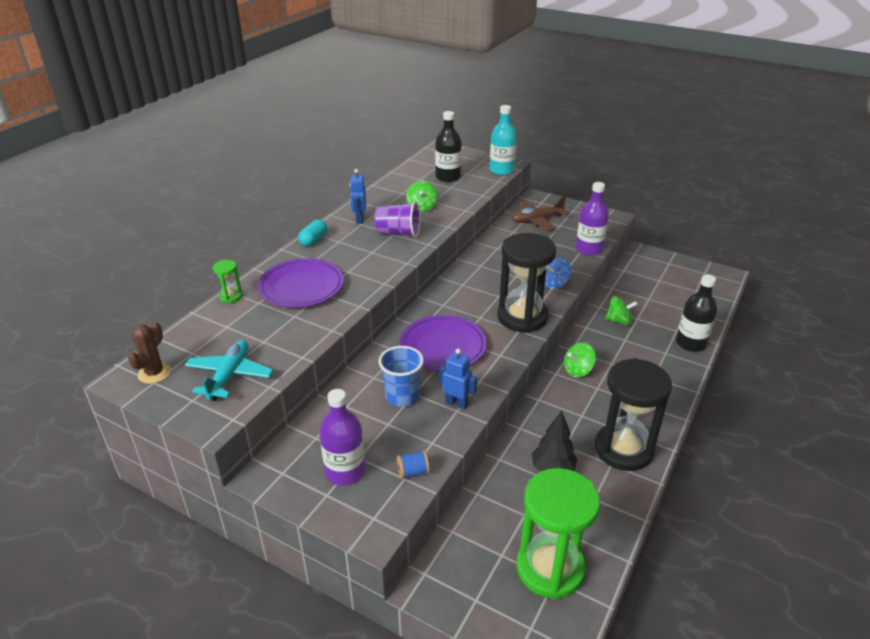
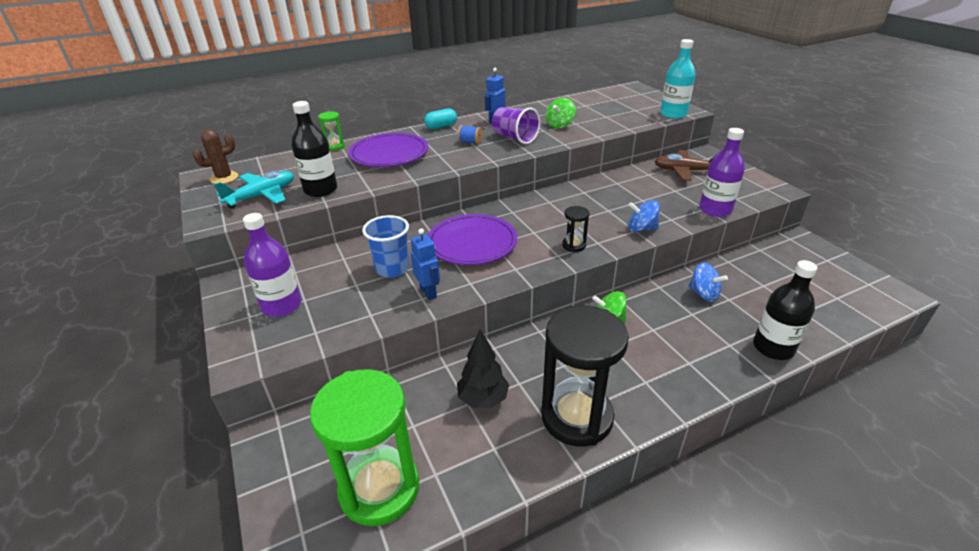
camera: 35 degrees right, 0 degrees up
(413, 472) = (327, 330): blue spool -> blue spool (470, 142)
(448, 177) = (612, 109): black bottle -> black bottle (320, 190)
(522, 317) = (574, 245): black hourglass -> black hourglass, size x0.42
(619, 321) = (703, 294): green spinning top -> blue spinning top

